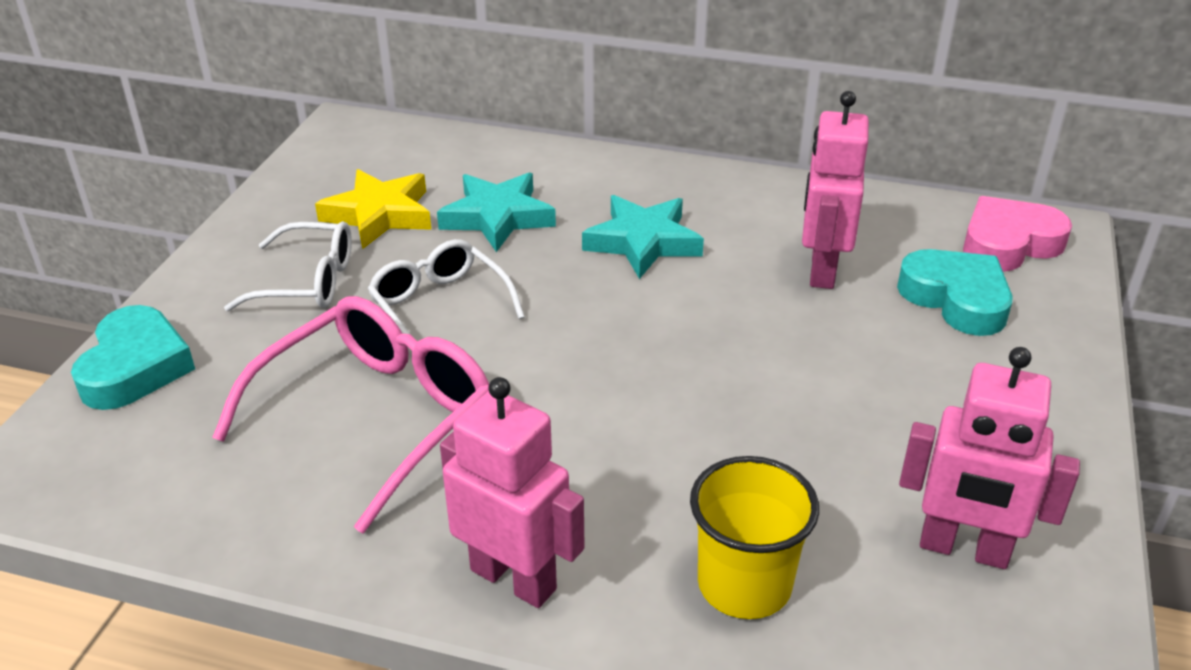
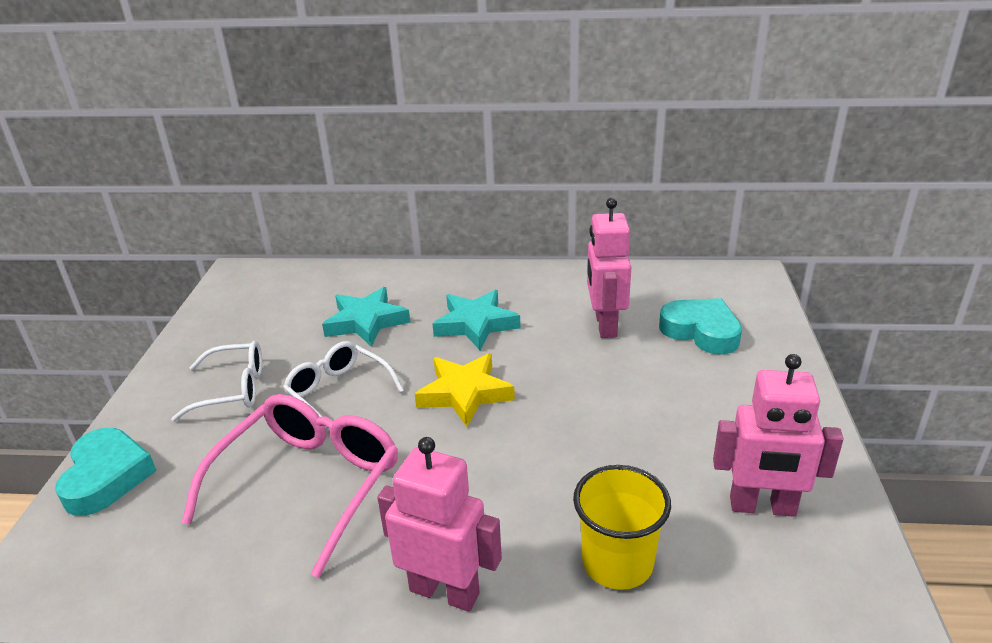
camera: 10 degrees left, 5 degrees down
(379, 215) = (277, 332): yellow star -> yellow star (464, 393)
(1008, 243) = (723, 289): pink heart -> none

